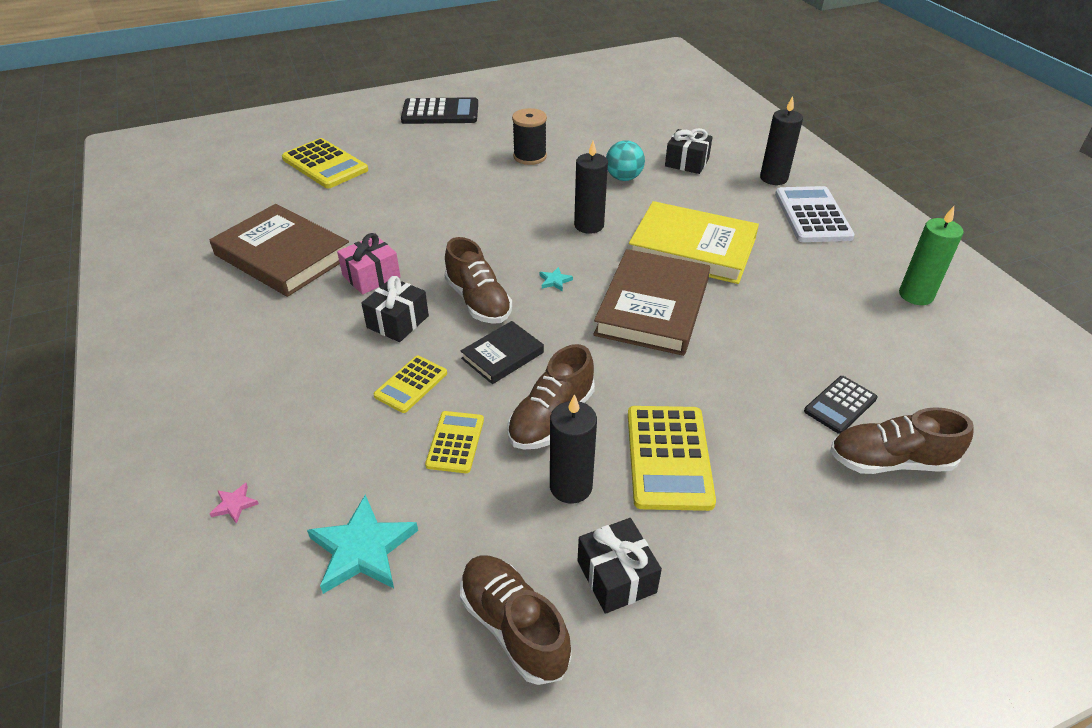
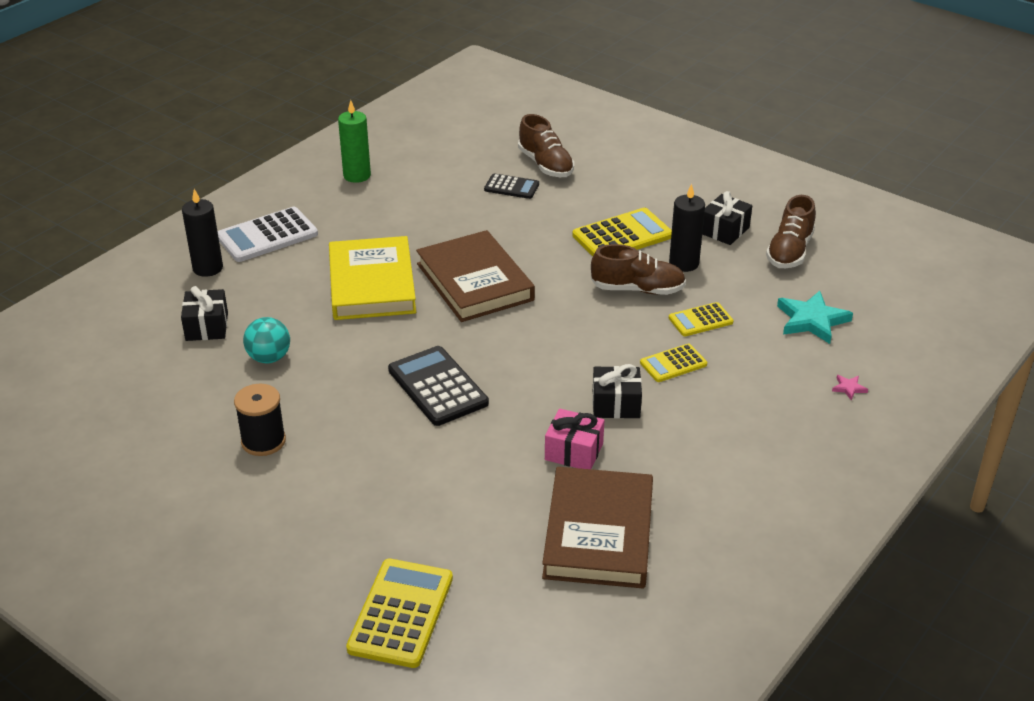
camera: 120 degrees left, 5 degrees down
(411, 384) = (673, 364): yellow calculator -> yellow calculator turned 150 degrees clockwise
(440, 112) = (185, 575): black calculator -> black calculator (438, 387)
(478, 301) = (549, 371): brown shoe -> none
(502, 355) = (600, 333): black book -> none
(555, 281) = (483, 341): turquoise star -> none
(589, 225) = (379, 351): black candle -> none
(652, 307) = (475, 282): brown book -> brown book turned 75 degrees clockwise

